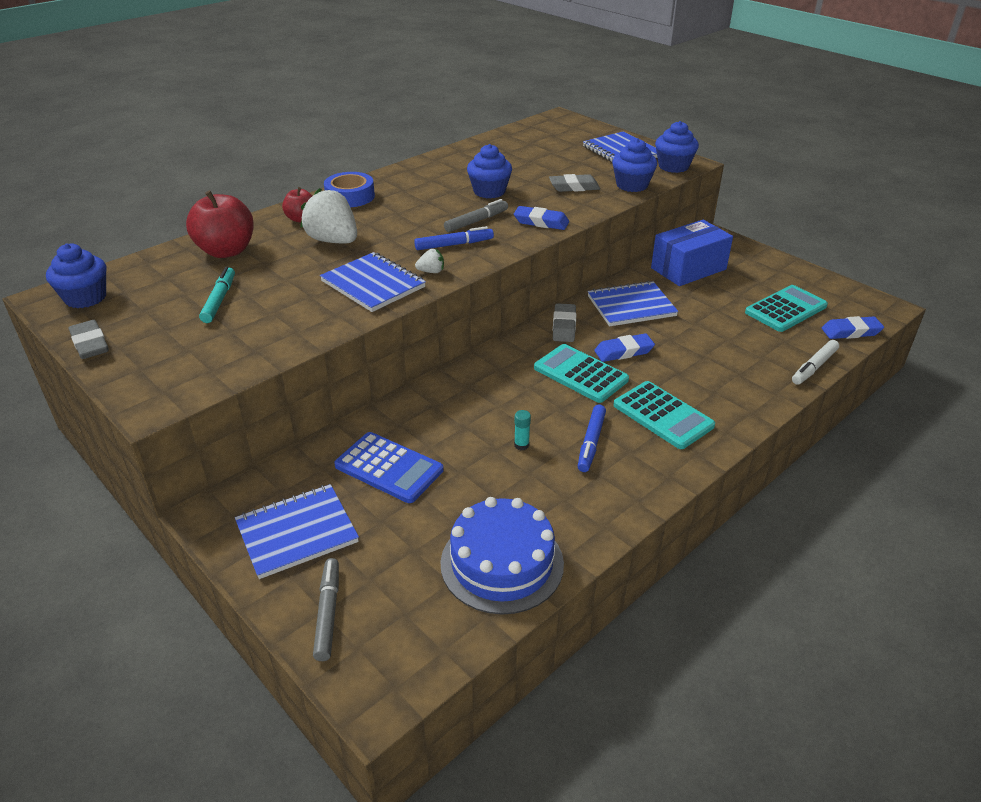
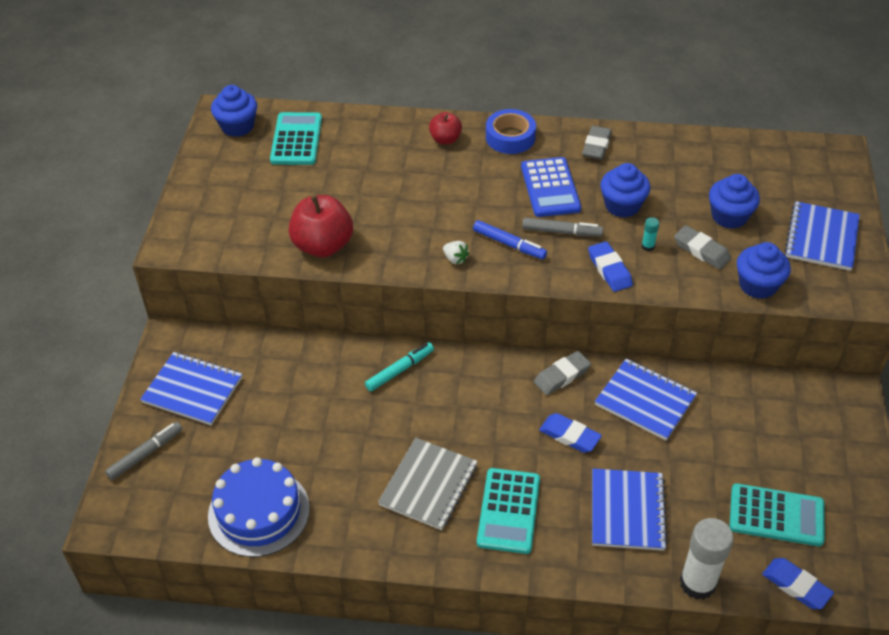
camera: 50 degrees right, 10 degrees up
(90, 344) = (197, 170): grey eraser -> grey eraser (596, 146)
(219, 300) = (300, 184): turquoise marker -> turquoise marker (400, 370)
(226, 251) = (359, 139): red apple -> red apple (323, 246)
(333, 241) = (435, 178): white strawberry -> none
(373, 284) = (403, 241): blue notebook -> blue notebook (627, 511)
(389, 468) = (290, 391): blue calculator -> blue calculator (550, 188)
(521, 445) = (384, 446): turquoise glue stick -> turquoise glue stick (648, 246)
(580, 374) = (507, 427): turquoise calculator -> turquoise calculator (296, 139)
(591, 443) = (428, 485): blue marker -> grey notebook
(673, 166) = (840, 291): blue cupcake -> blue cupcake (729, 216)
(688, 269) = (761, 405): blue box -> none
(814, 367) = (697, 583): white marker -> white glue stick

